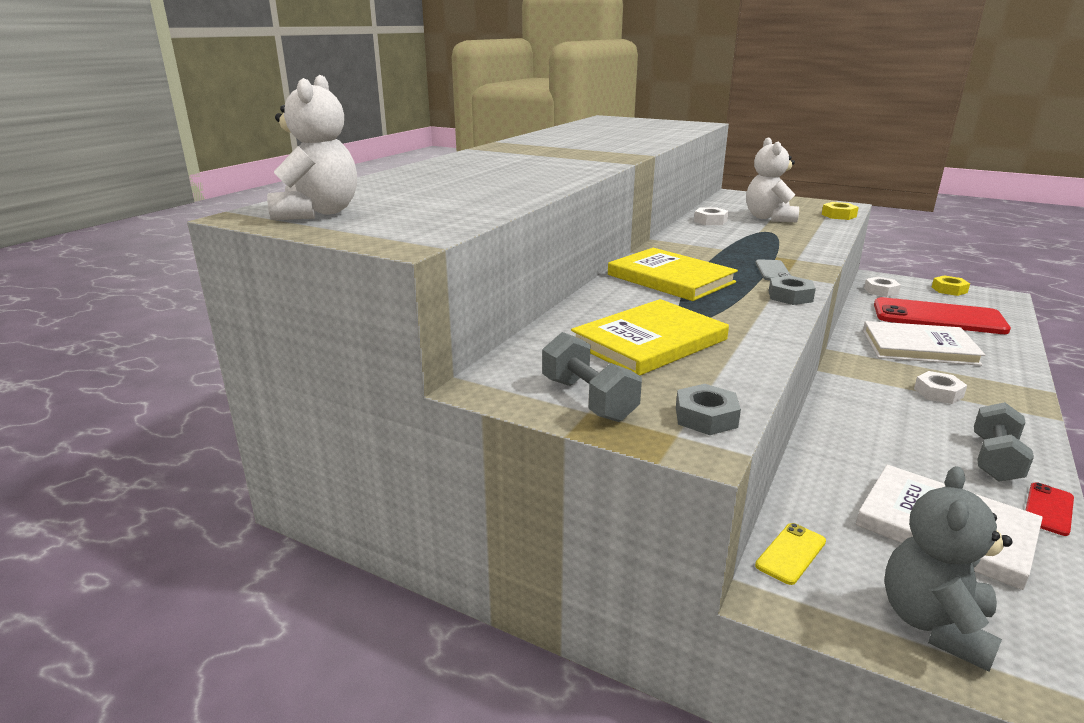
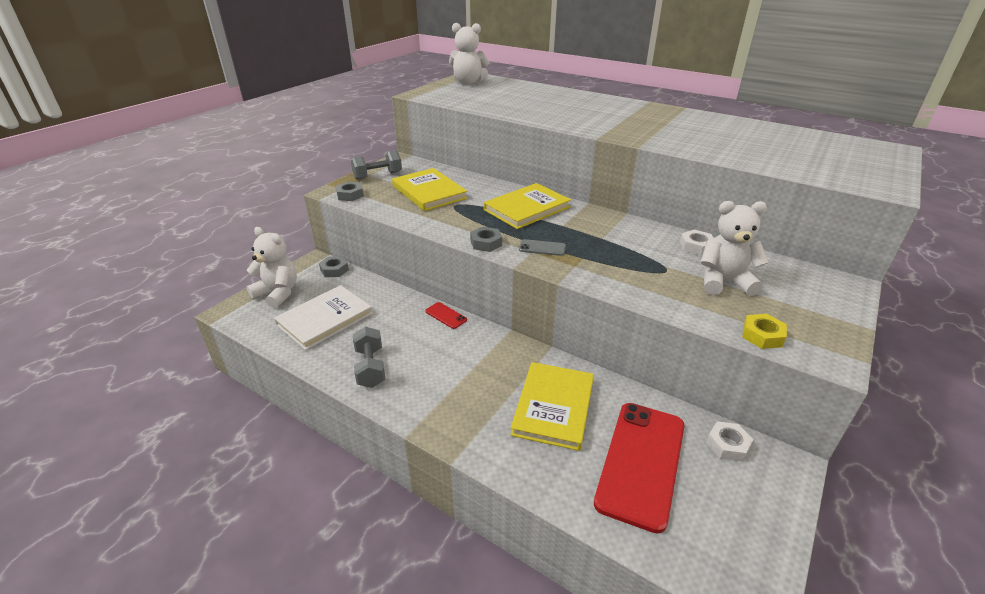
camera: 95 degrees right, 10 degrees up
(791, 553) = (334, 270): yellow phone -> grey nut
(919, 347) = (553, 407): white book -> yellow book
(934, 624) = (278, 293): grey teddy bear -> white teddy bear
(938, 393) = (463, 380): white nut -> none
(949, 290) = (761, 530): yellow nut -> none
(994, 459) = (370, 367): grey dumbbell -> grey dumbbell turned 45 degrees clockwise
(1048, 509) = (317, 365): red phone -> red phone (446, 315)

